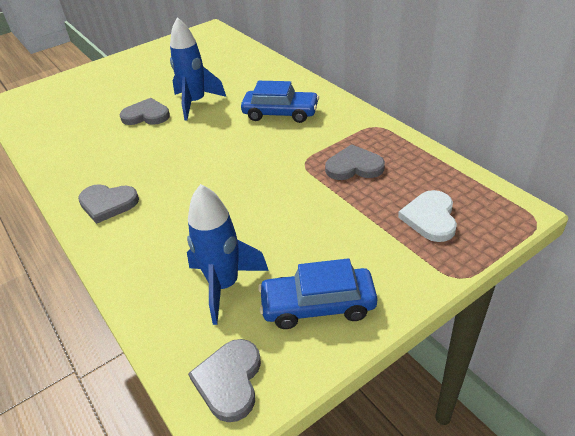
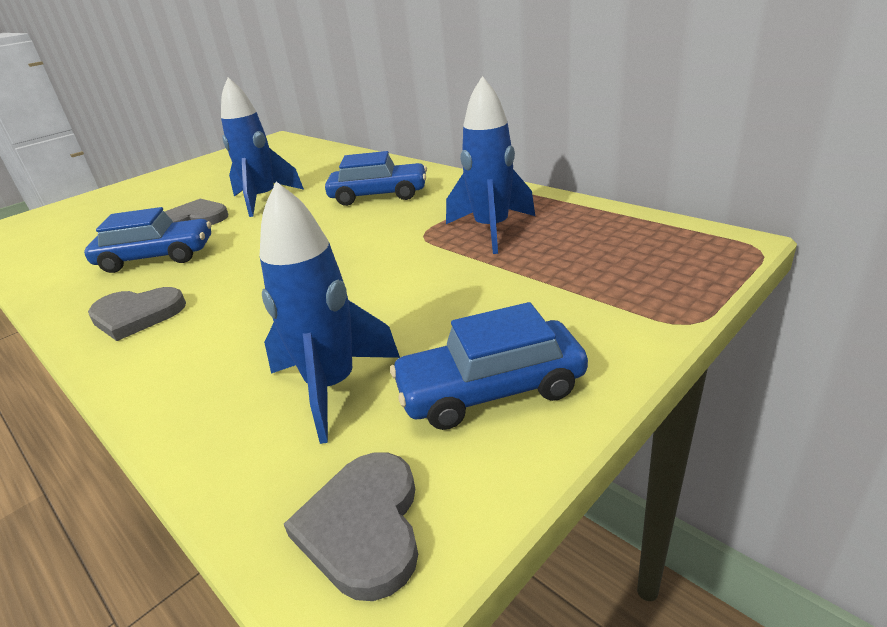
camera: 10 degrees left, 10 degrees down
(119, 151) = (157, 257): none -> blue car
(354, 166) = (491, 230): grey heart -> blue rocket
(430, 218) = (616, 265): white heart -> none

